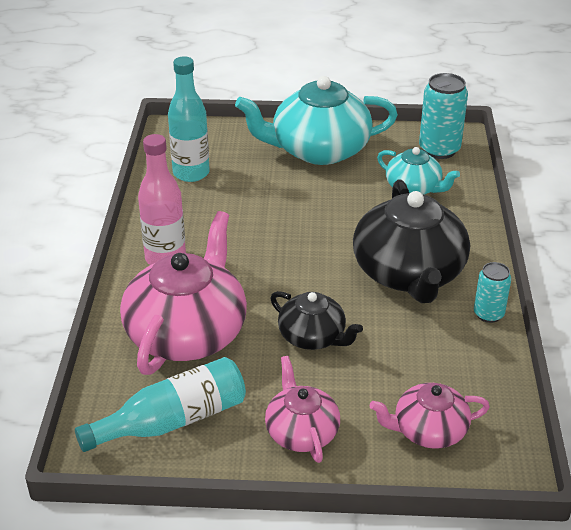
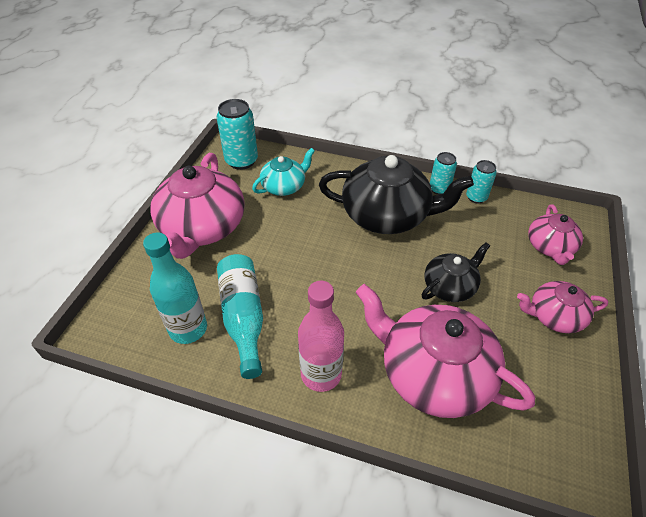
camera: 75 degrees left, 10 degrees up
(172, 421) = (545, 404): turquoise bottle -> turquoise bottle (243, 318)
(318, 150) = (202, 227): turquoise teapot -> pink teapot
(493, 351) = (476, 197): none -> turquoise can

